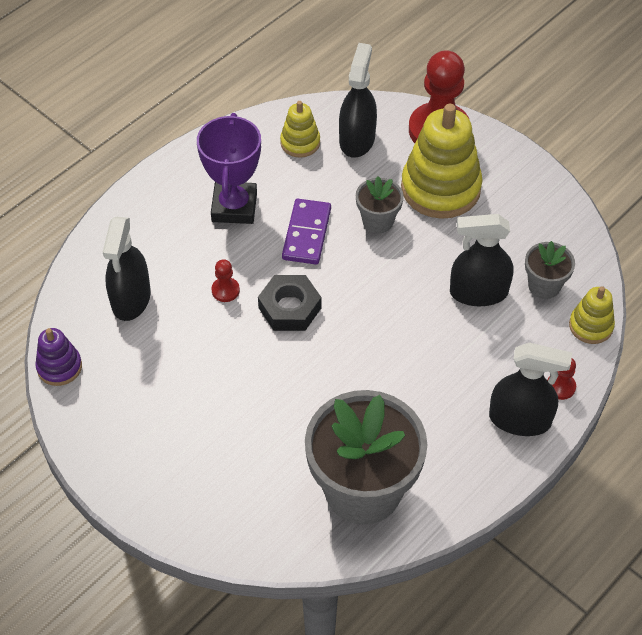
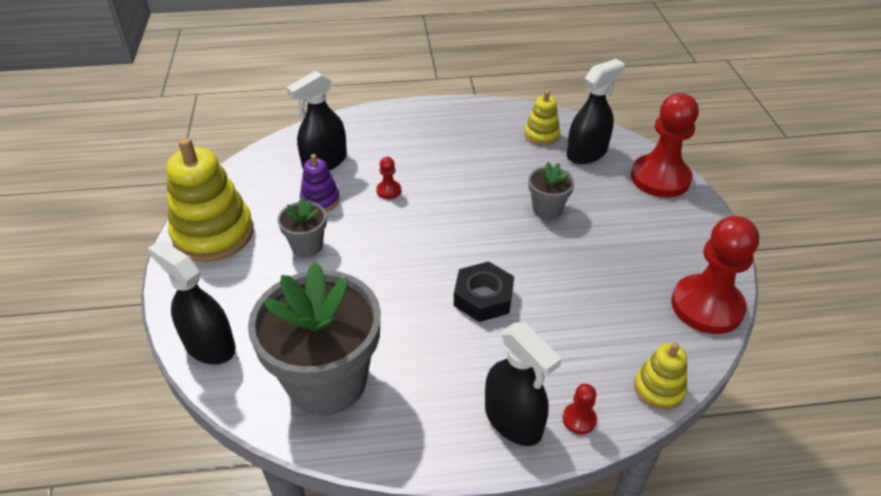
camera: 40 degrees right, 10 degrees down
(59, 367) = (237, 174): purple stacking toy -> purple stacking toy (320, 200)
(234, 207) = (452, 148): purple trophy -> none
(289, 308) = (419, 226): black nut -> black nut (483, 297)
(307, 234) = (484, 189): purple domino -> none
(440, 188) = (621, 215): yellow stacking toy -> yellow stacking toy (213, 234)
(478, 292) = (578, 301): black spray bottle -> black spray bottle (209, 345)
(544, 286) = (644, 331): grey flower pot -> grey flower pot (307, 246)
(568, 234) = (707, 306): none -> red pawn

